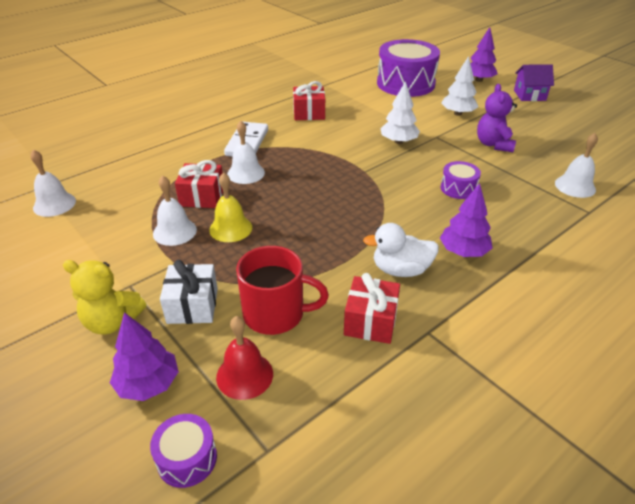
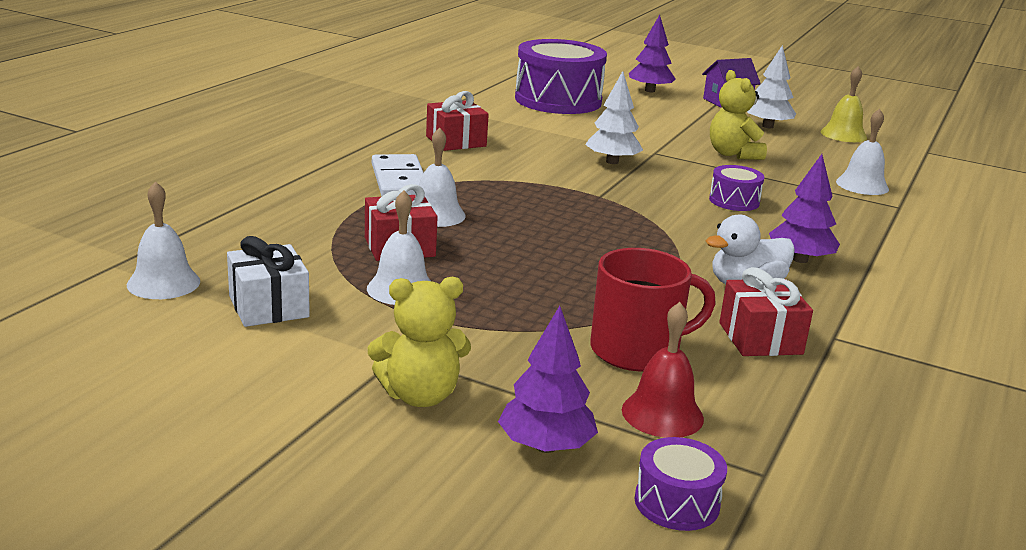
camera: 25 degrees left, 15 degrees down
(192, 306) = (517, 360): white gift -> white gift (268, 306)
(230, 228) = (480, 275): yellow bell -> yellow bell (843, 134)
(457, 113) = (658, 127): white tree -> white tree (767, 126)
(493, 144) = (733, 154): purple teddy bear -> yellow teddy bear

